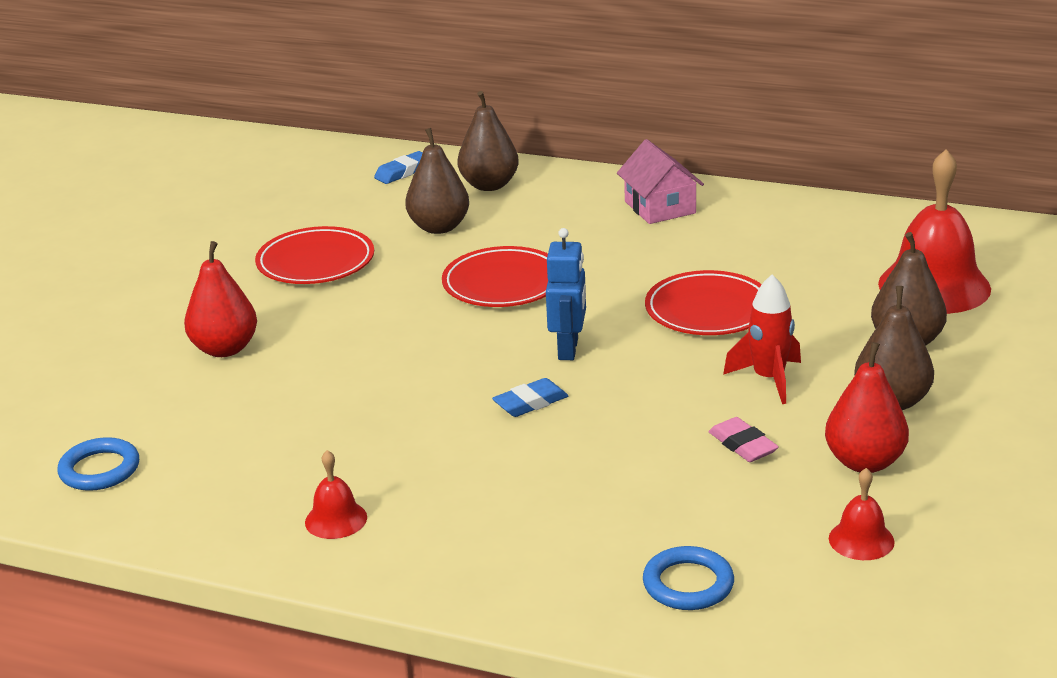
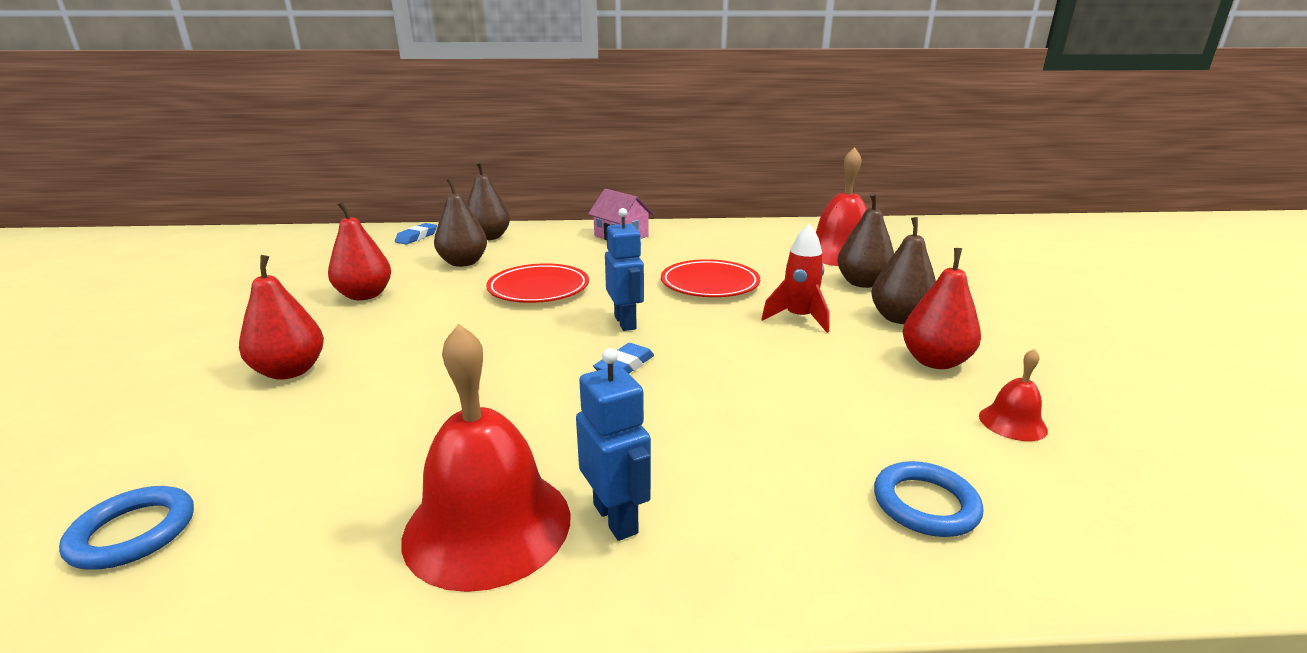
camera: 25 degrees left, 5 degrees down
(315, 262) = (365, 295): red plate -> red pear
(336, 519) = (488, 525): red bell -> red bell, size x2.13
(431, 536) = (616, 518): none -> blue robot
(742, 445) = (831, 366): pink eraser -> none

